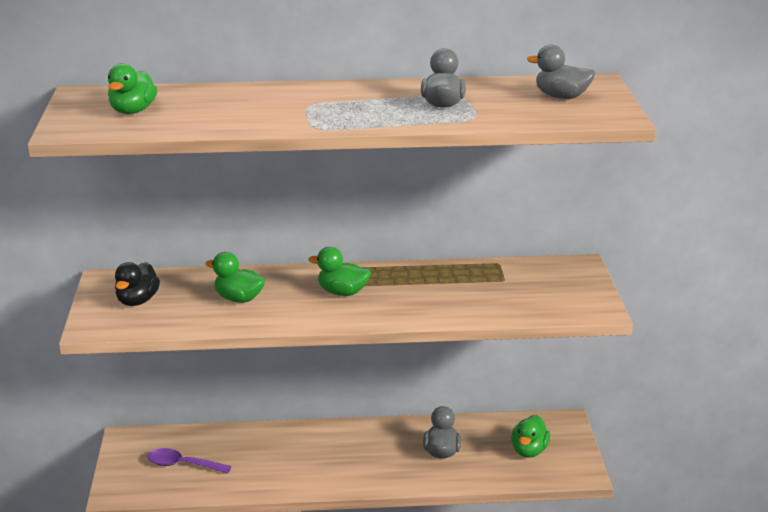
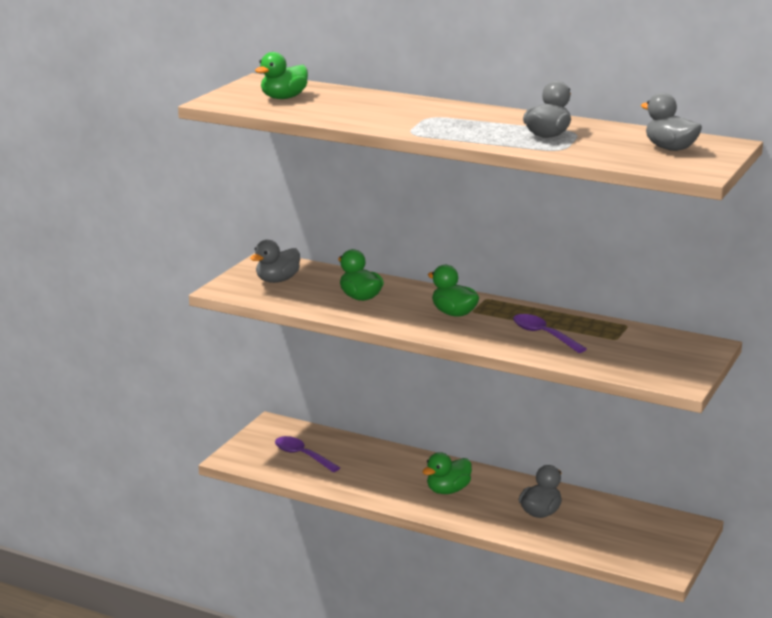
camera: 30 degrees right, 5 degrees down
(137, 301) = (277, 280): black duck -> grey duck
(442, 293) = (543, 335): none -> purple spoon
(529, 450) = (628, 537): green duck -> green duck (448, 490)

